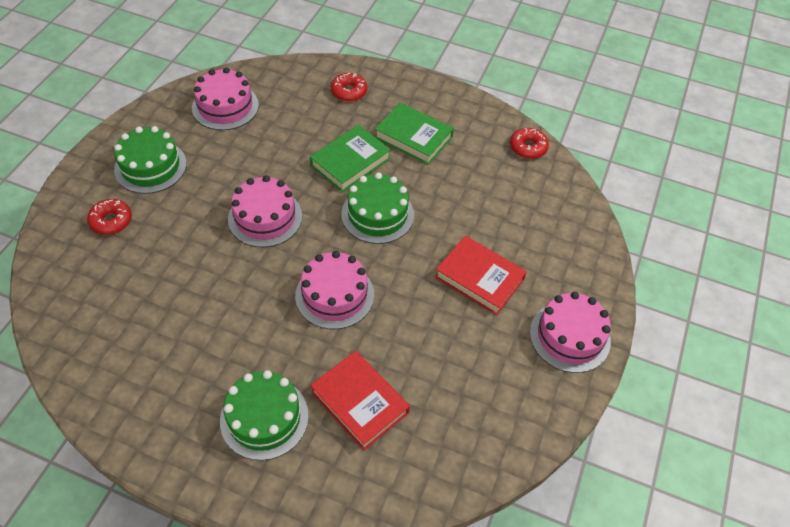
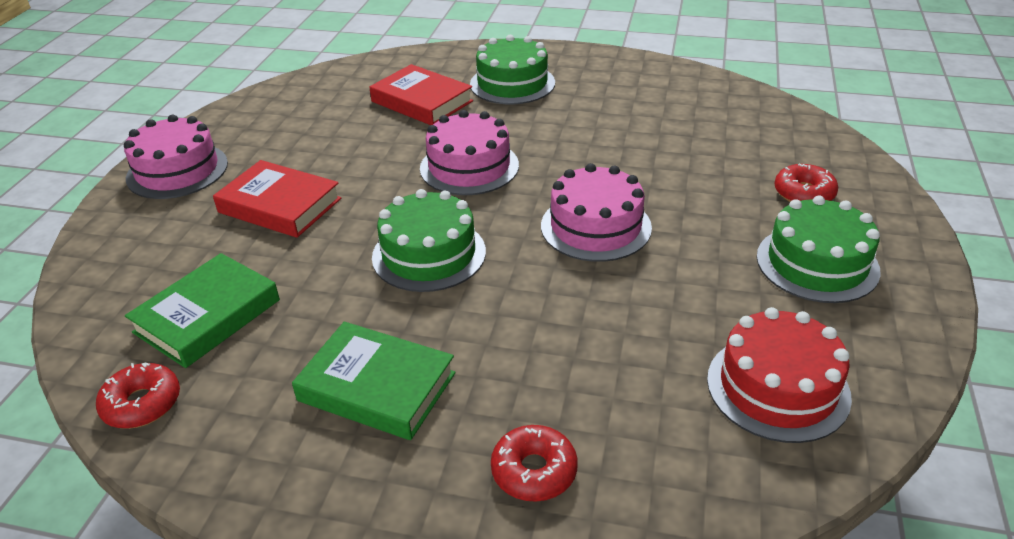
camera: 175 degrees right, 15 degrees down
(225, 106) = (777, 387): pink cake -> red cake
(350, 162) = (490, 322): green book -> green book (207, 316)

